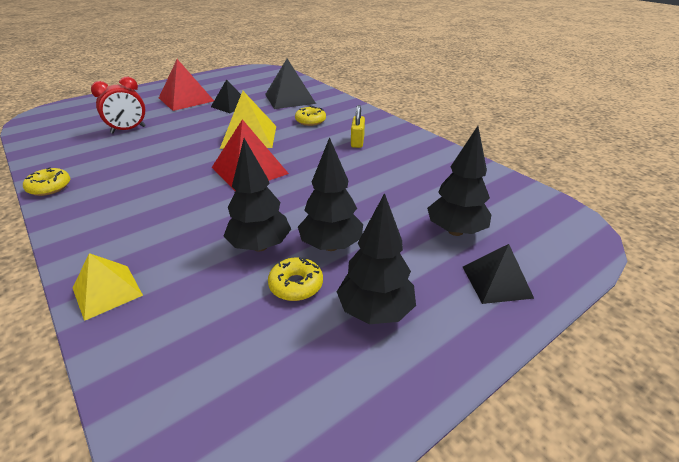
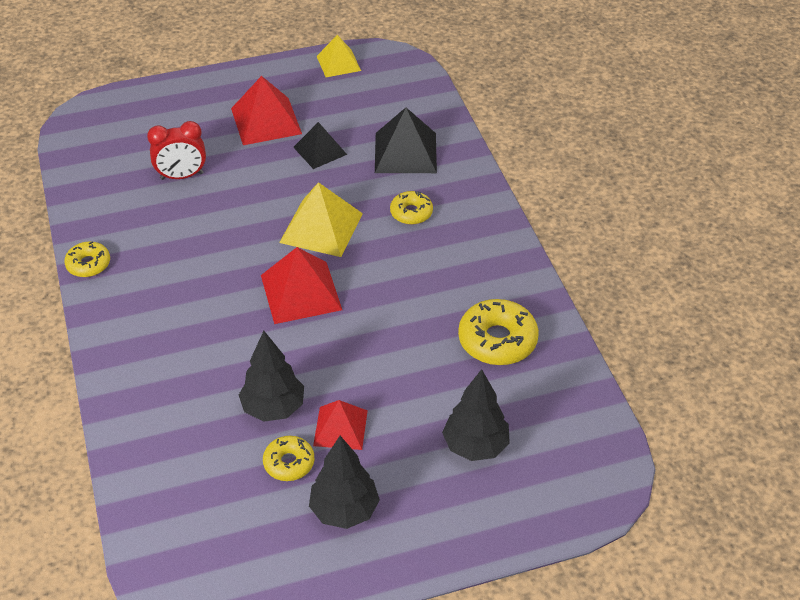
camera: 20 degrees right, 10 degrees up
(107, 291) = (129, 421): yellow pyramid -> yellow pyramid (338, 63)
(331, 246) = (340, 428): black tree -> red pyramid
(357, 142) = (450, 272): yellow padlock -> none
(418, 167) = (497, 340): none -> yellow donut
(496, 281) = (472, 515): black pyramid -> none

